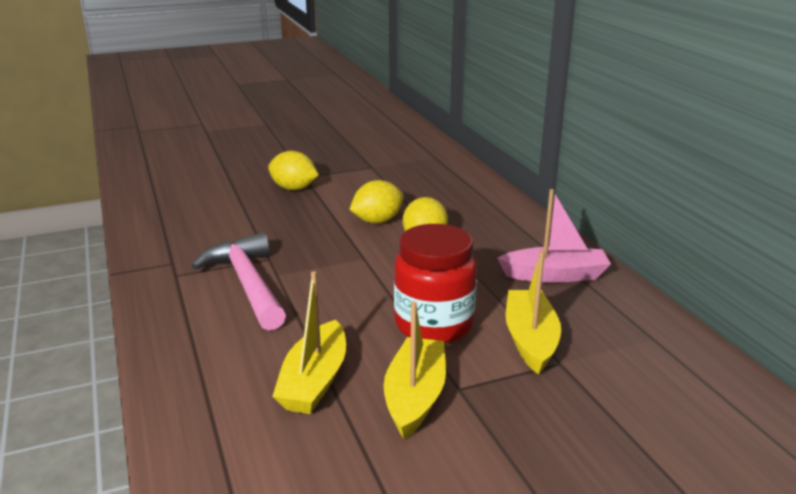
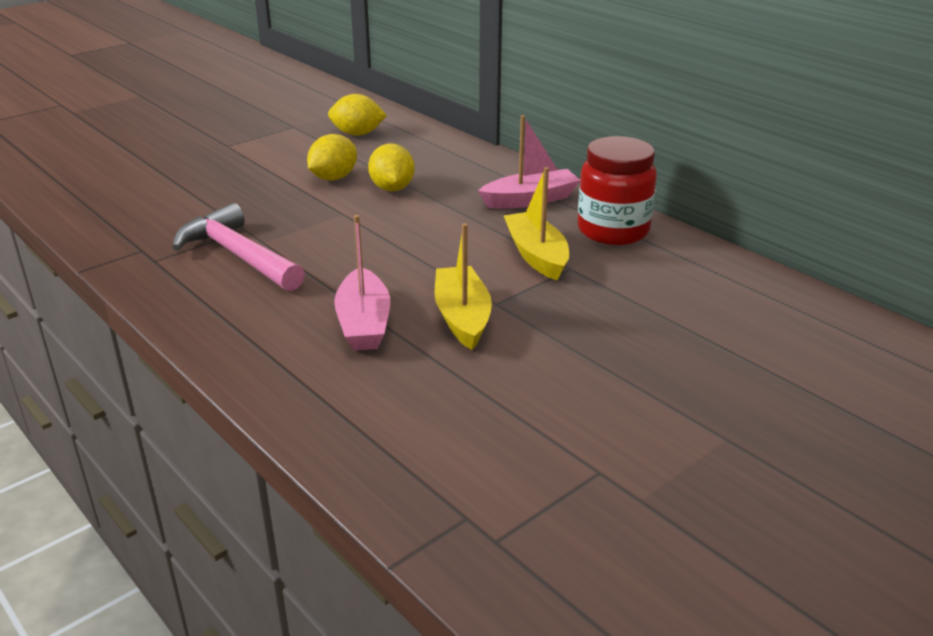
camera: 20 degrees left, 5 degrees up
(294, 188) = (222, 159): yellow lemon -> yellow lemon (357, 134)
(314, 381) = (363, 323): yellow boat -> pink boat
(434, 325) = (445, 259): red jar -> red jar (613, 231)

